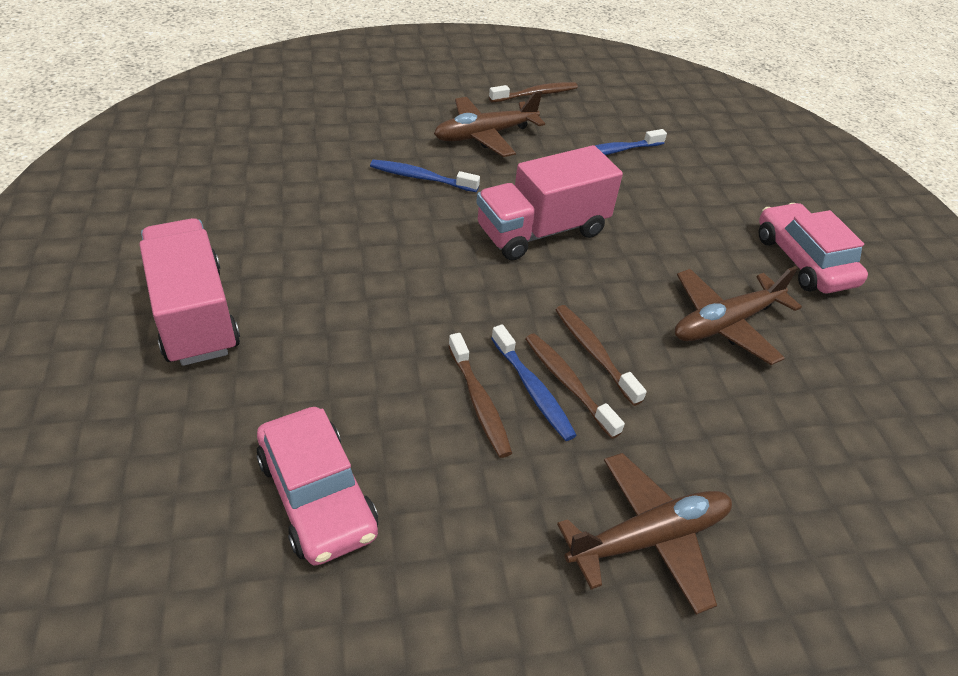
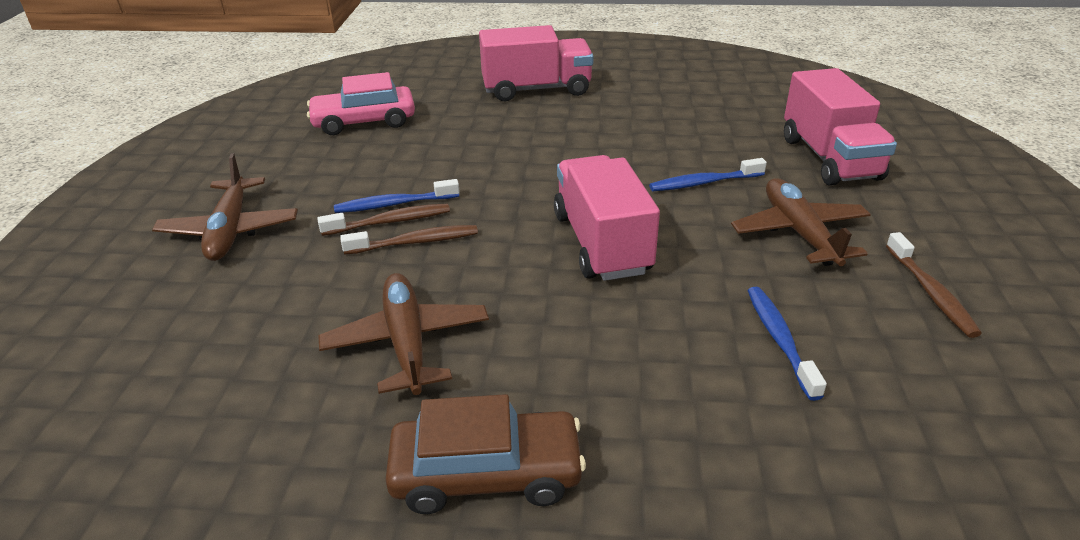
camera: 110 degrees right, 10 degrees down
(359, 112) = (829, 158): none -> pink truck
(420, 178) = (703, 183): blue toothbrush -> blue toothbrush turned 135 degrees counterclockwise
(479, 402) = (397, 180): brown toothbrush -> none
(803, 260) = (486, 473): pink car -> brown car

